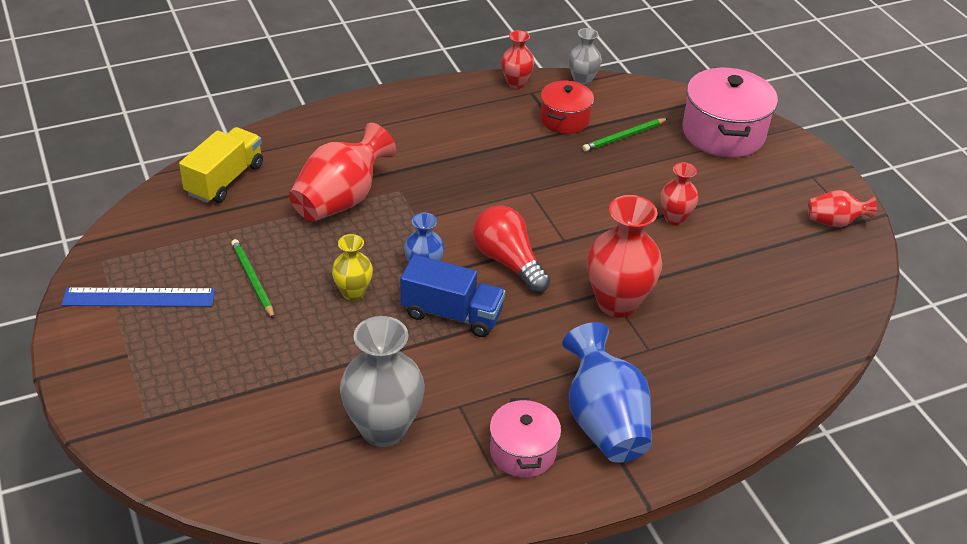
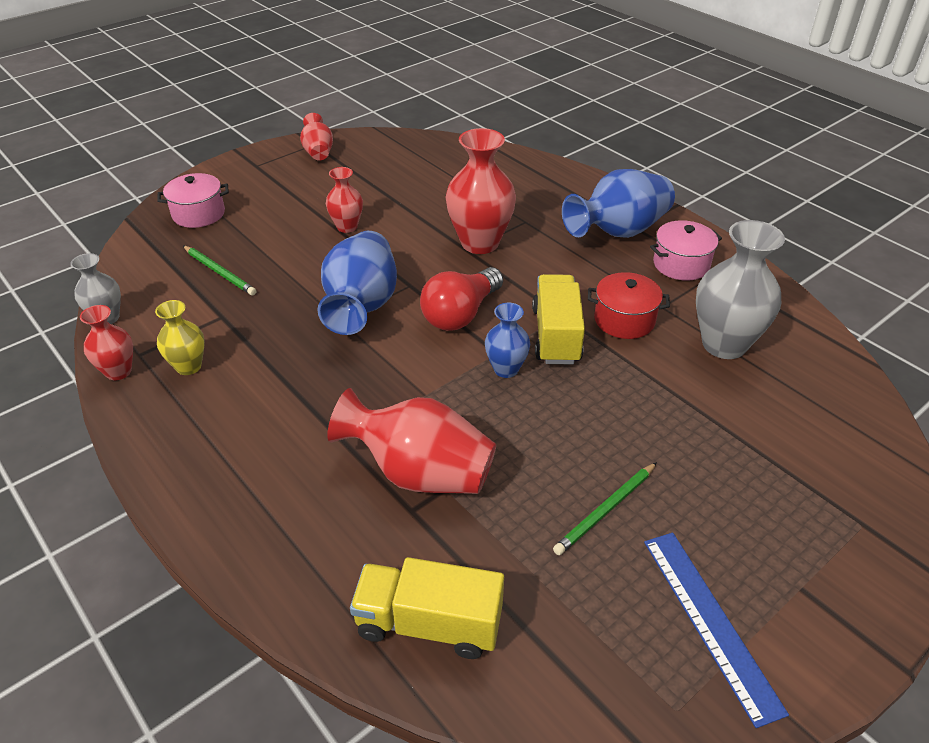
camera: 105 degrees left, 0 degrees up
(353, 292) = (571, 414): yellow vase -> yellow vase (188, 366)
(452, 314) = (556, 335): blue truck -> yellow truck
(545, 206) = (361, 305): none -> blue vase
(564, 119) = (195, 318): red pot -> red pot (624, 320)
(723, 133) = (198, 214): pink pot -> pink pot, size x0.60

